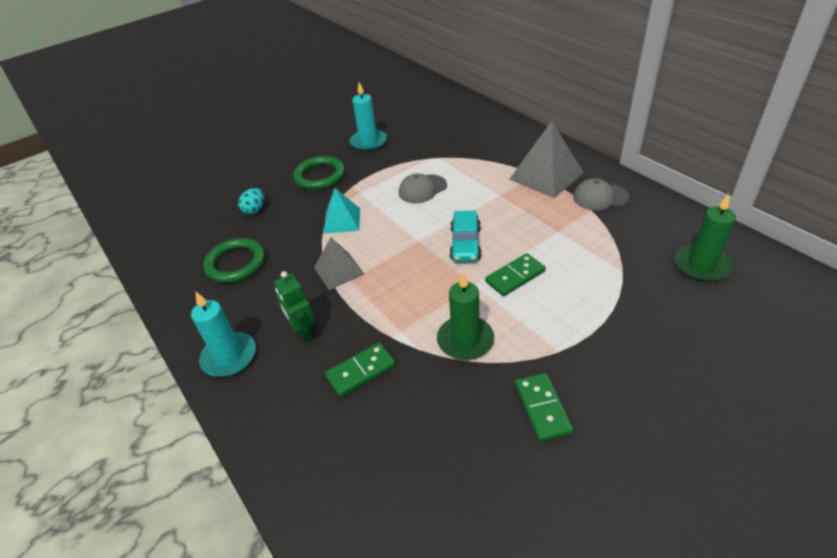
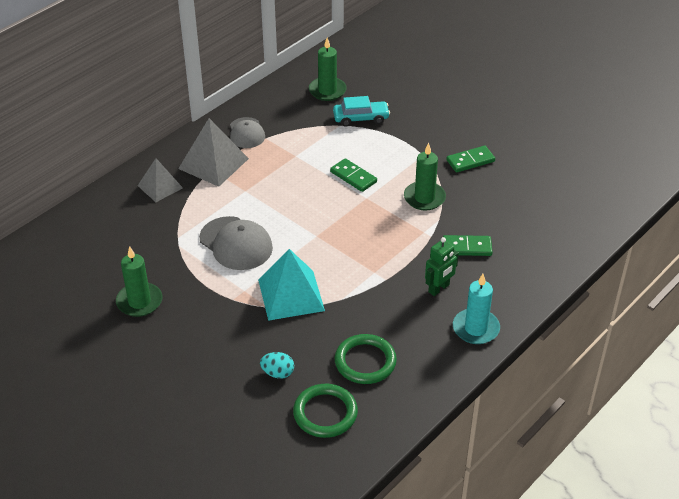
camera: 105 degrees left, 0 degrees up
(320, 176) = (211, 331): green ring -> green ring (325, 413)
(339, 270) = (363, 282): grey pyramid -> grey pyramid (160, 186)
(342, 220) = (291, 295): turquoise pyramid -> turquoise pyramid, size x1.57
(361, 371) = (467, 247): green domino -> green domino turned 45 degrees counterclockwise
(368, 142) = (139, 302): turquoise candle -> green candle
(422, 189) = (236, 243): grey cap -> grey cap, size x1.53
(465, 244) = (317, 207): turquoise car -> turquoise car (361, 118)

